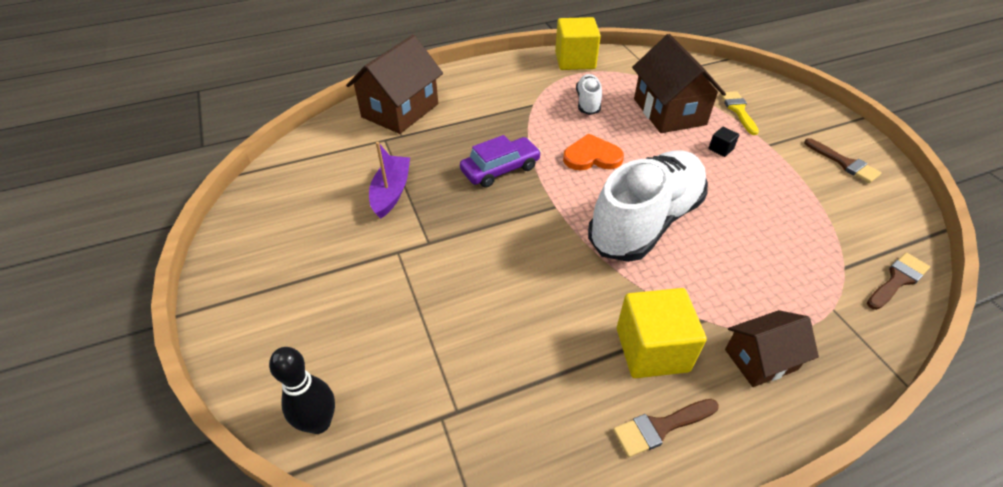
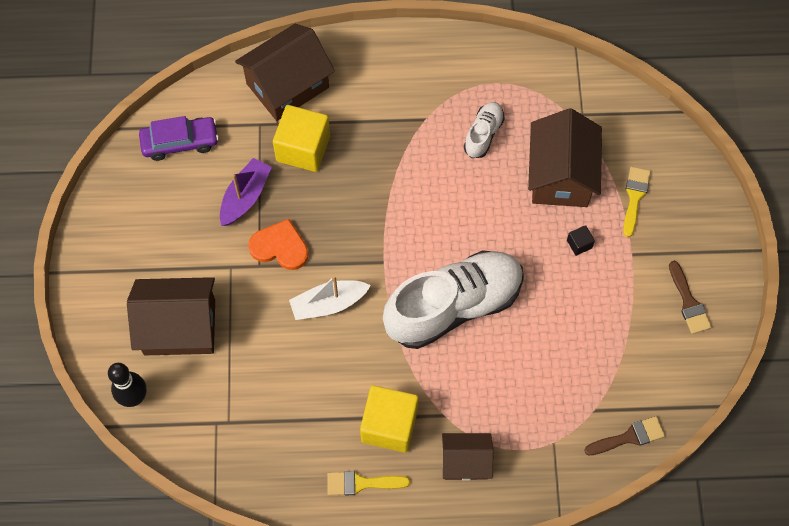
camera: 20 degrees right, 20 degrees up
(357, 324) = (179, 327): none -> brown house
(500, 169) = (354, 200): purple car -> purple car (180, 142)
(519, 254) = (328, 304): none -> white boat
(575, 60) = (505, 60): yellow cube -> yellow cube (303, 148)
(592, 156) = (447, 212): orange heart -> orange heart (280, 247)
(660, 427) = (361, 483): brown brush -> yellow brush

